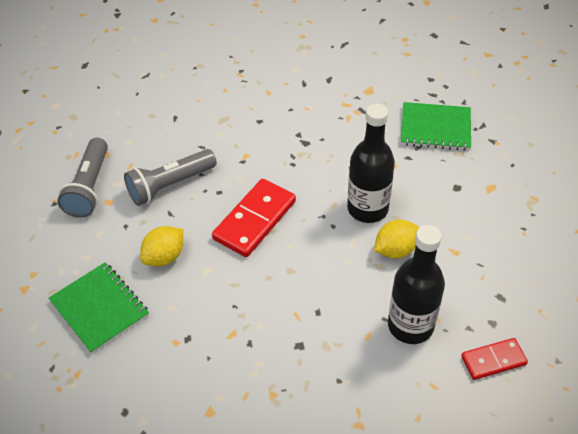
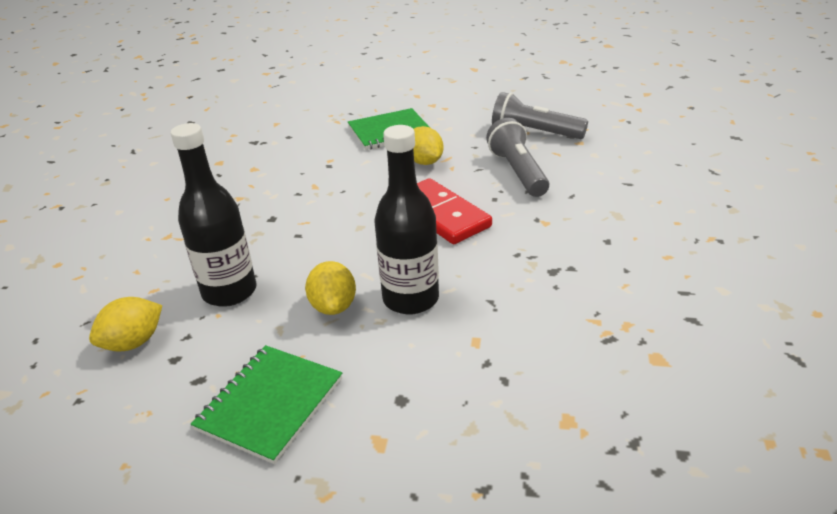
camera: 110 degrees right, 15 degrees down
(435, 128) = (541, 416): green notebook -> green notebook (270, 404)
(493, 360) = (133, 342): red domino -> yellow lemon

